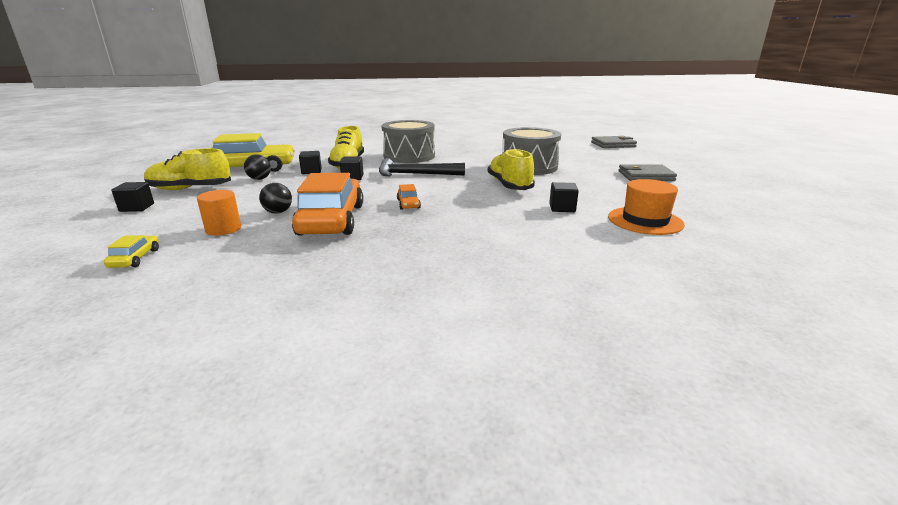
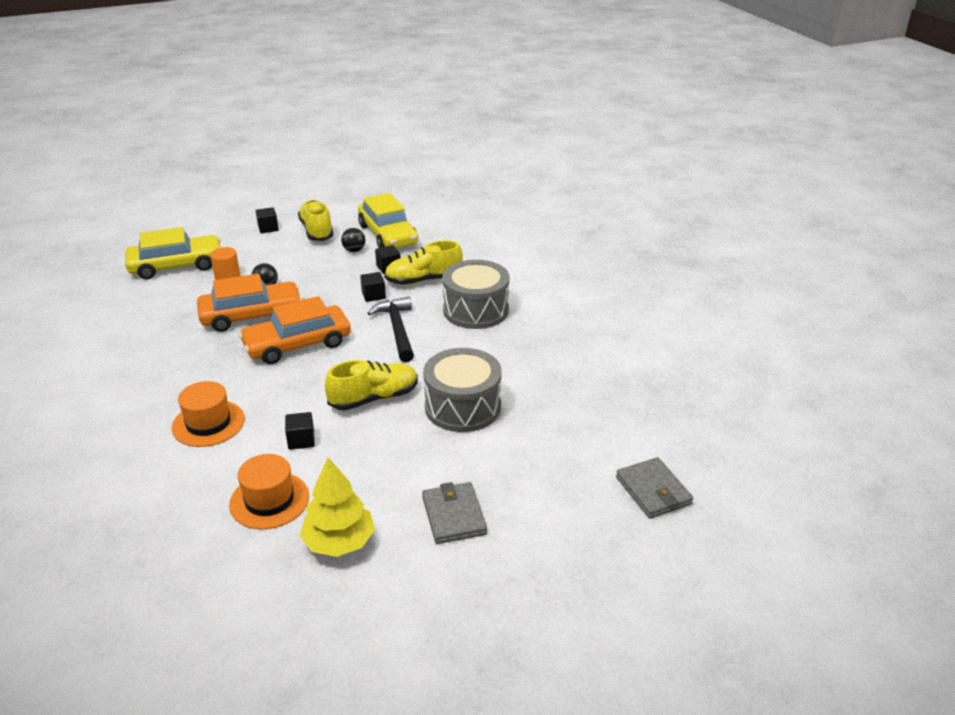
camera: 75 degrees right, 10 degrees up
(135, 258) = (176, 266): yellow car -> yellow car, size x2.42
(408, 204) = (297, 344): orange car -> orange car, size x2.42
(528, 242) = (208, 423): none -> orange hat
(686, 202) = (339, 542): none -> yellow tree

